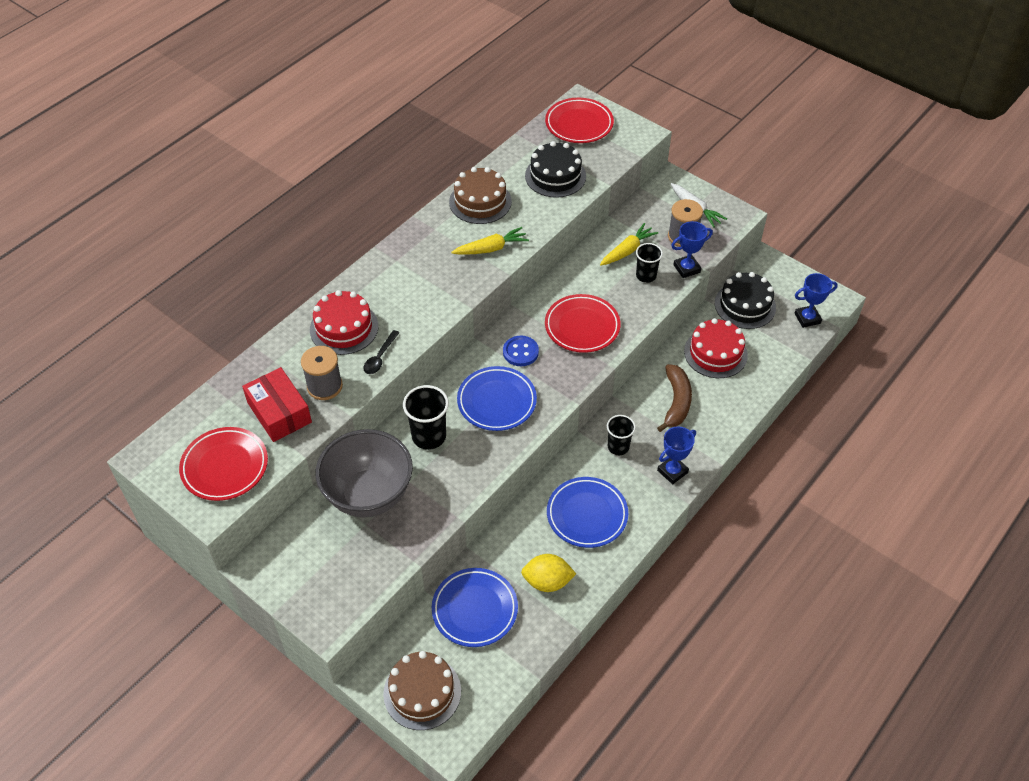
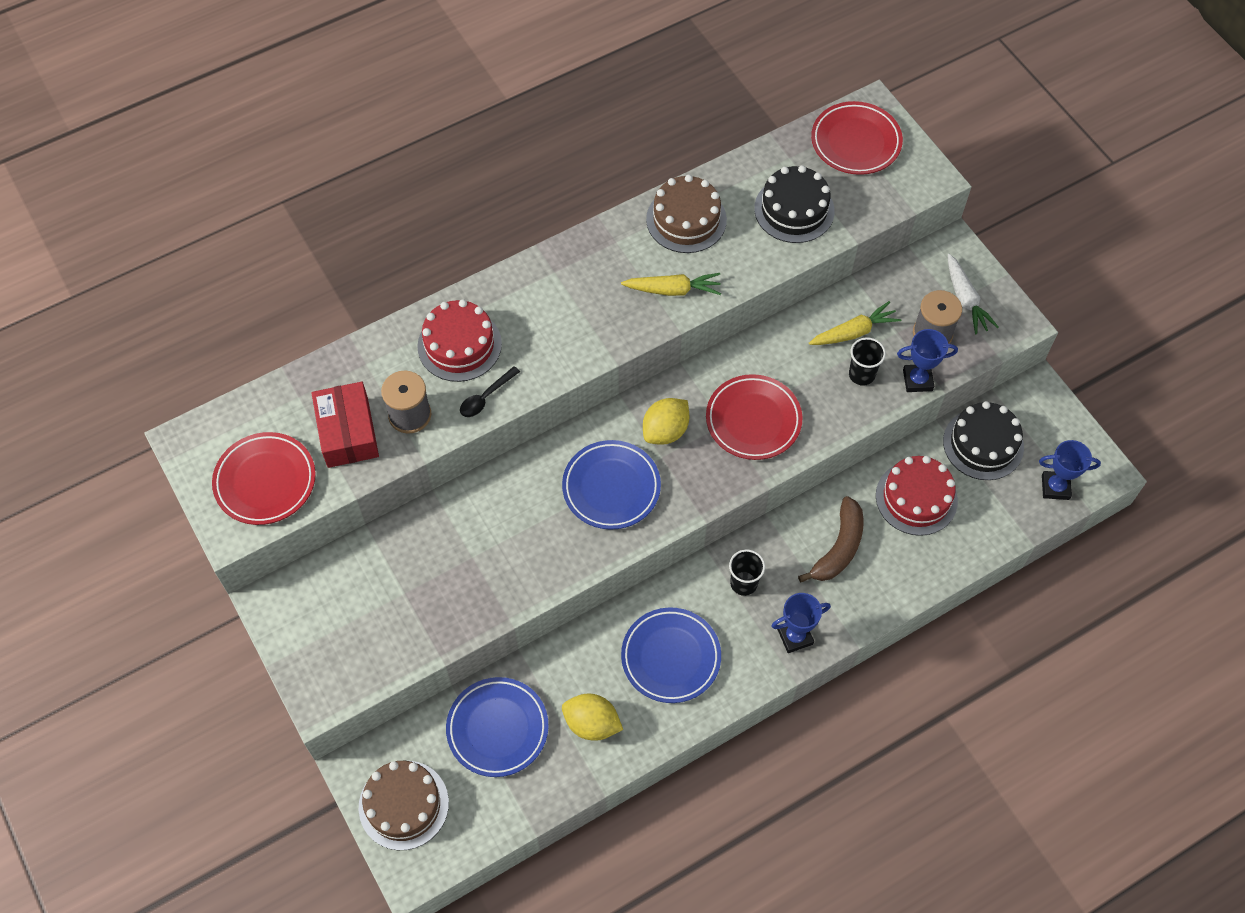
camera: 20 degrees right, 10 degrees up
(369, 495) = (421, 558): grey bowl -> none
(429, 436) = (516, 507): black cup -> none
(520, 352) = (665, 431): blue button -> yellow lemon

